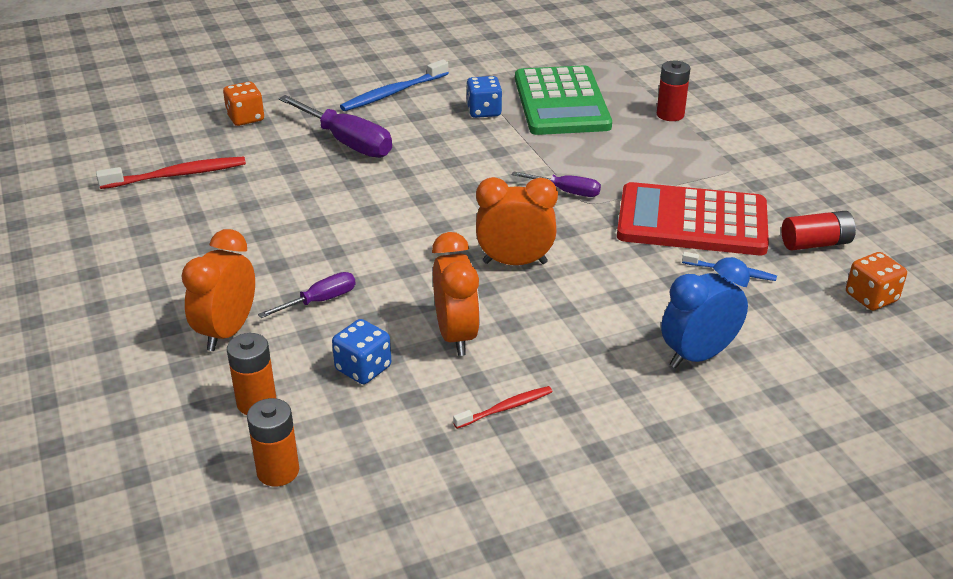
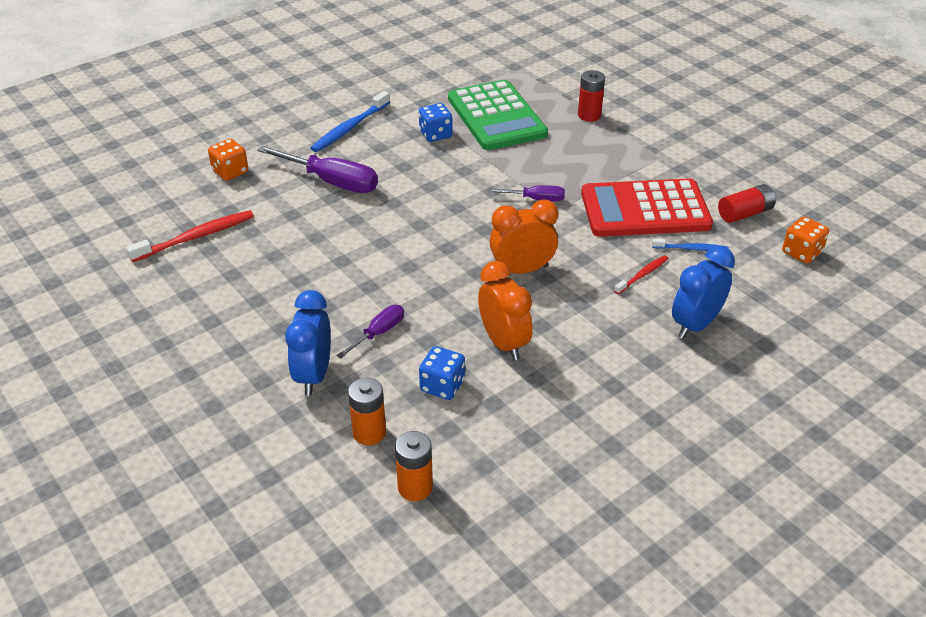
camera: 15 degrees left, 5 degrees up
(227, 332) = (313, 375): orange clock -> blue clock
(505, 408) = (569, 397): red toothbrush -> red toothbrush (642, 275)

